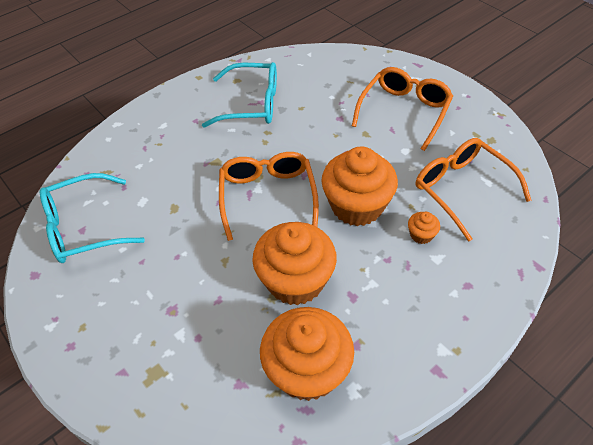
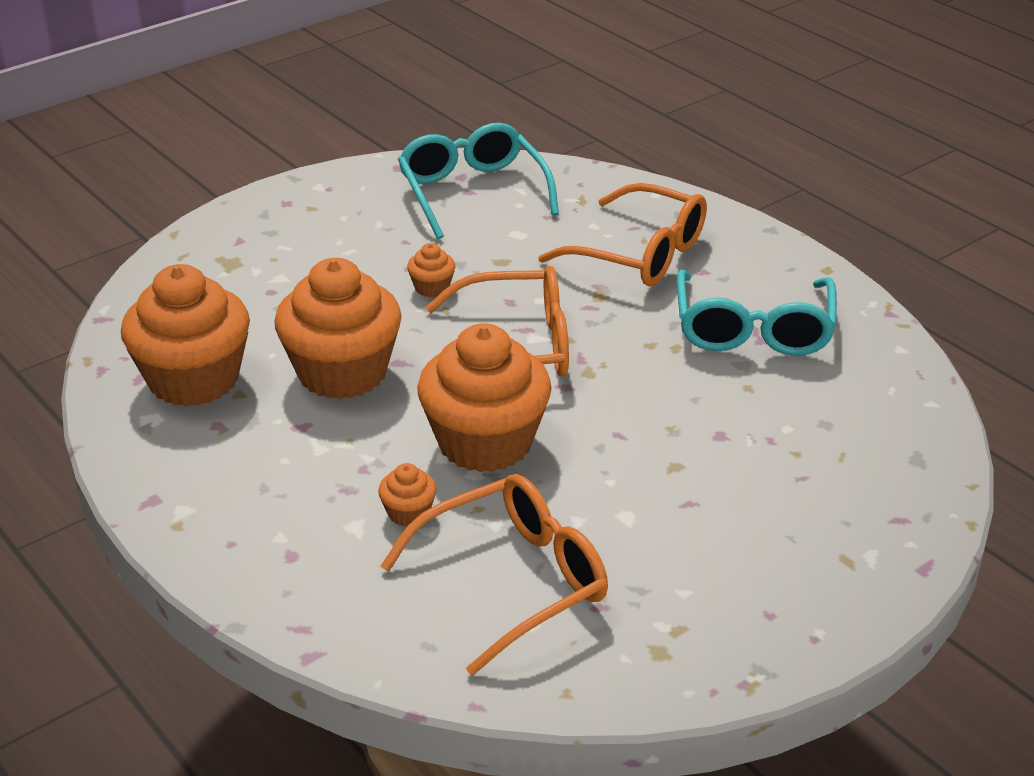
camera: 90 degrees right, 15 degrees down
(201, 241) = (432, 287): none -> orange cupcake
(404, 111) = (747, 526): orange glasses -> orange glasses (640, 254)

